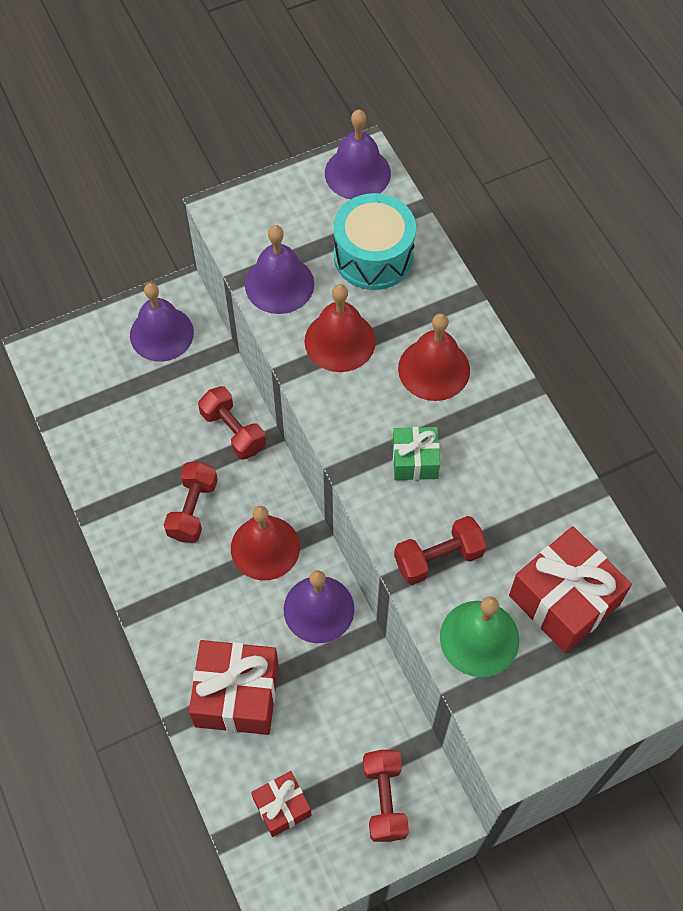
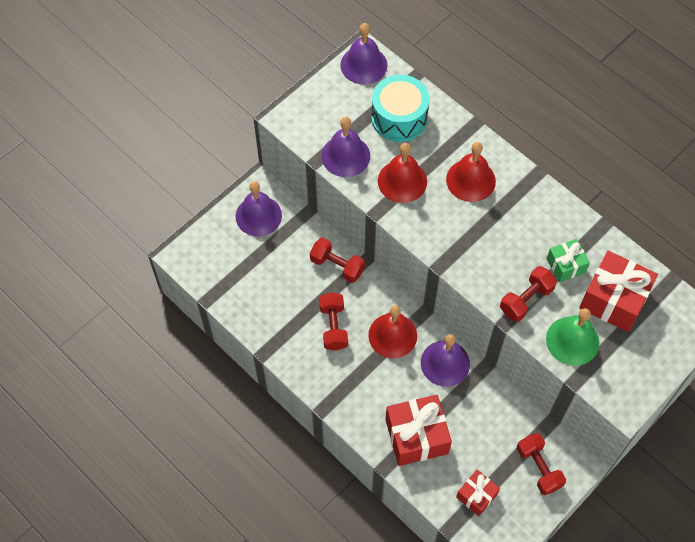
camera: 20 degrees left, 0 degrees up
(415, 460) = (484, 243): green gift -> green gift (566, 265)

